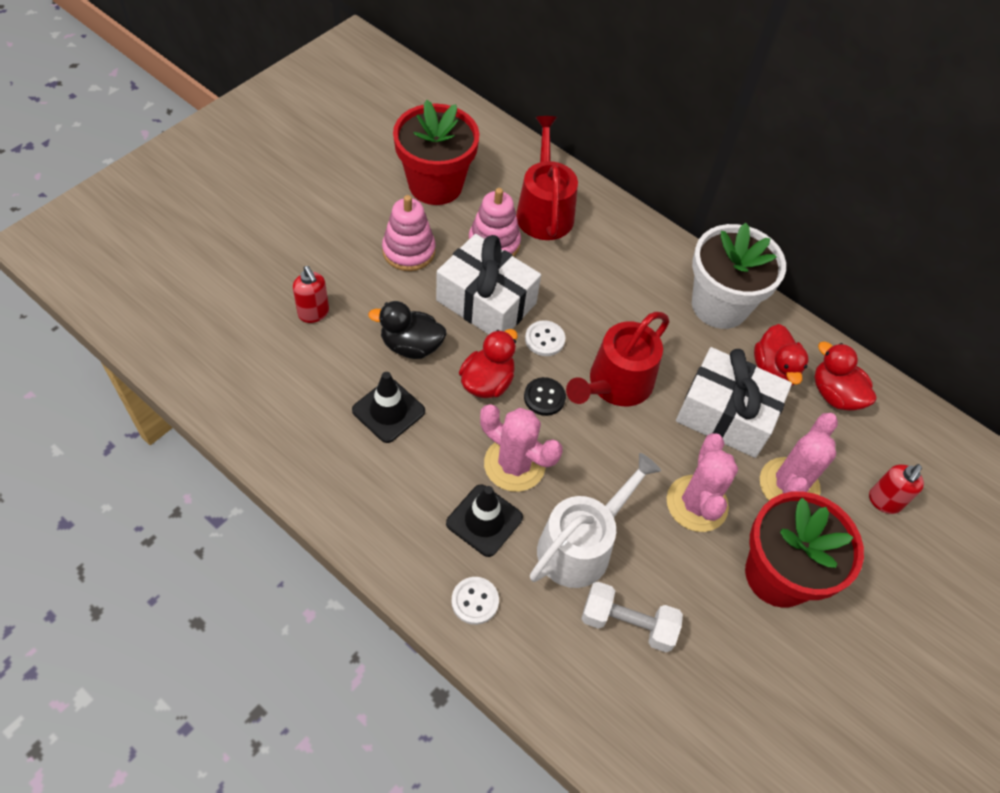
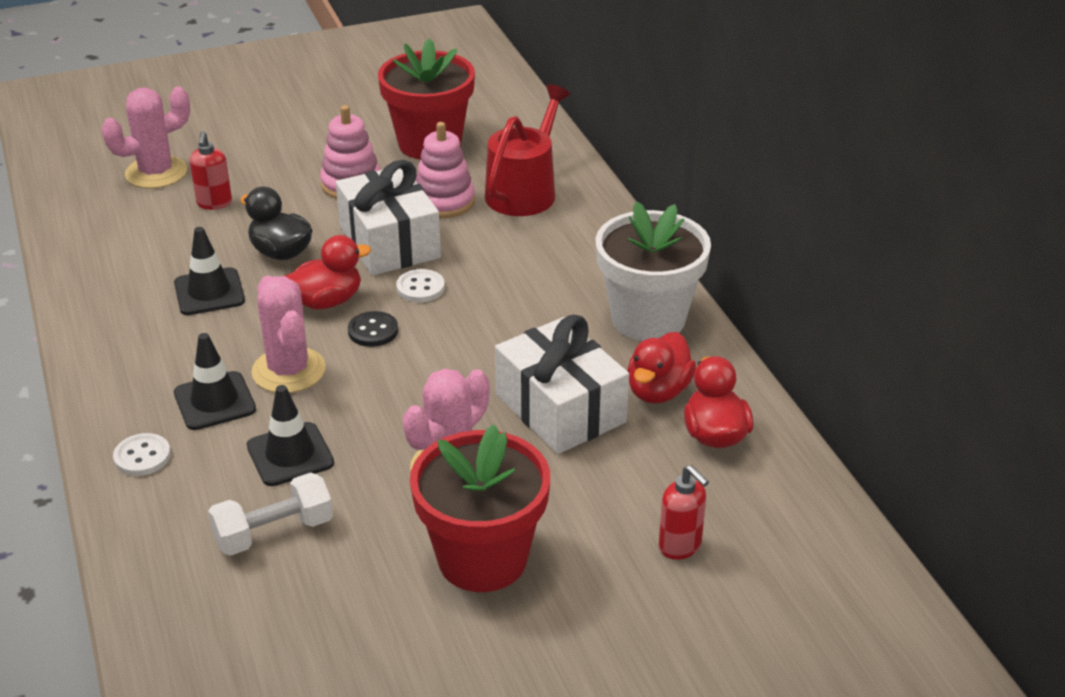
camera: 35 degrees right, 20 degrees down
(581, 545) = (290, 455): white watering can -> black traffic cone
(615, 384) = (460, 345): red watering can -> none
(627, 623) = (274, 532): white dumbbell -> white dumbbell turned 75 degrees counterclockwise
(789, 485) = (575, 491): pink cactus -> pink cactus (156, 173)
(883, 501) = (680, 546): red soap dispenser -> red soap dispenser turned 105 degrees counterclockwise

